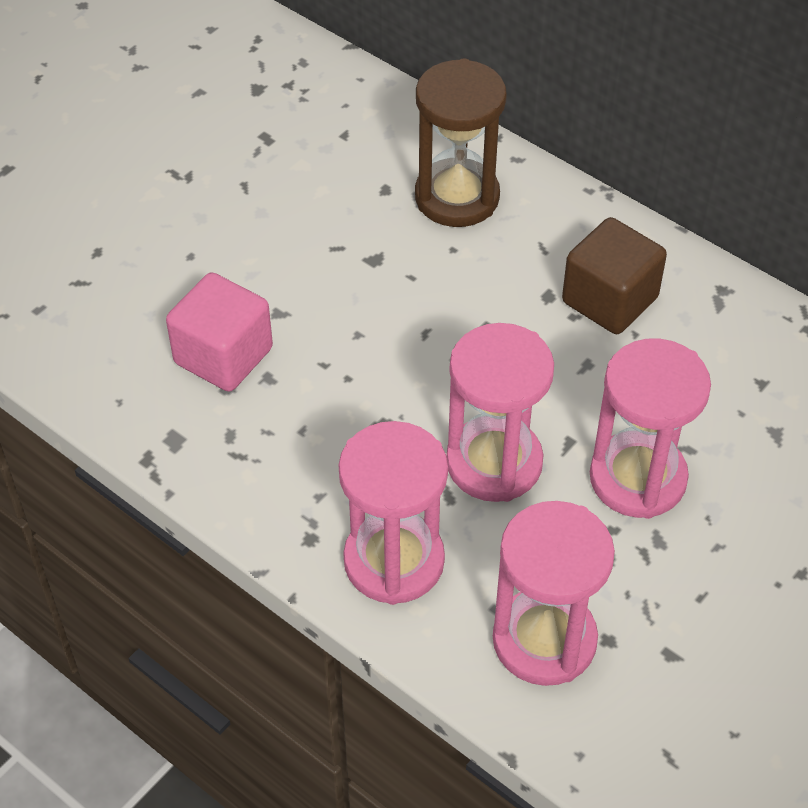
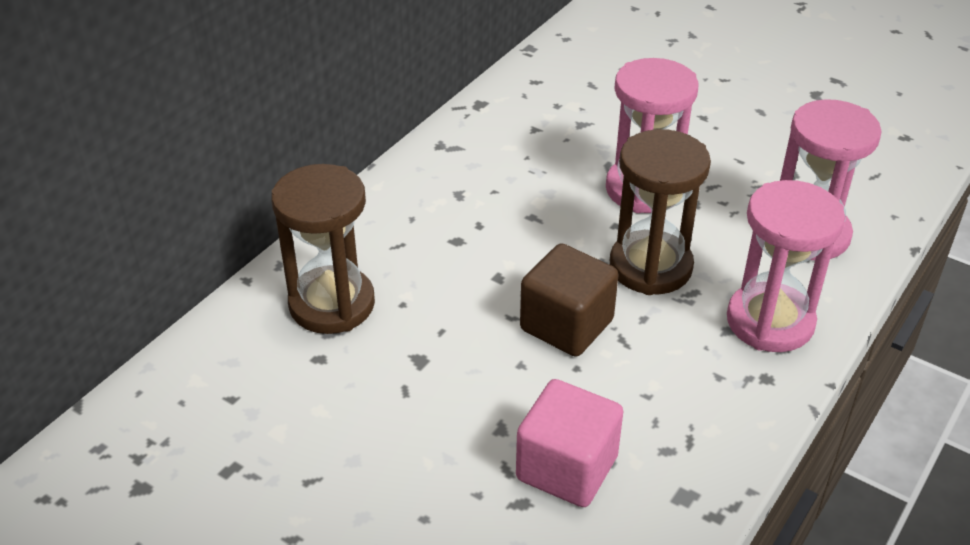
camera: 95 degrees left, 10 degrees down
(494, 463) = (650, 267): pink hourglass -> brown hourglass
(609, 300) = (458, 204): brown cube -> brown cube (566, 325)

